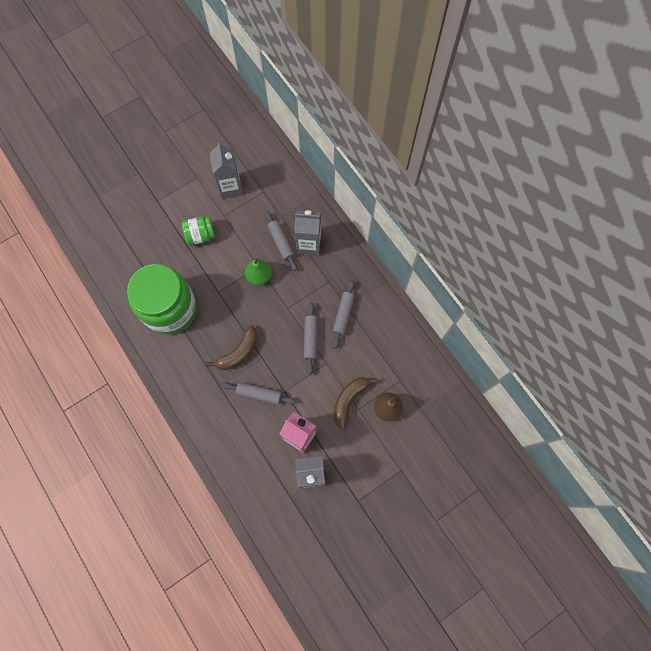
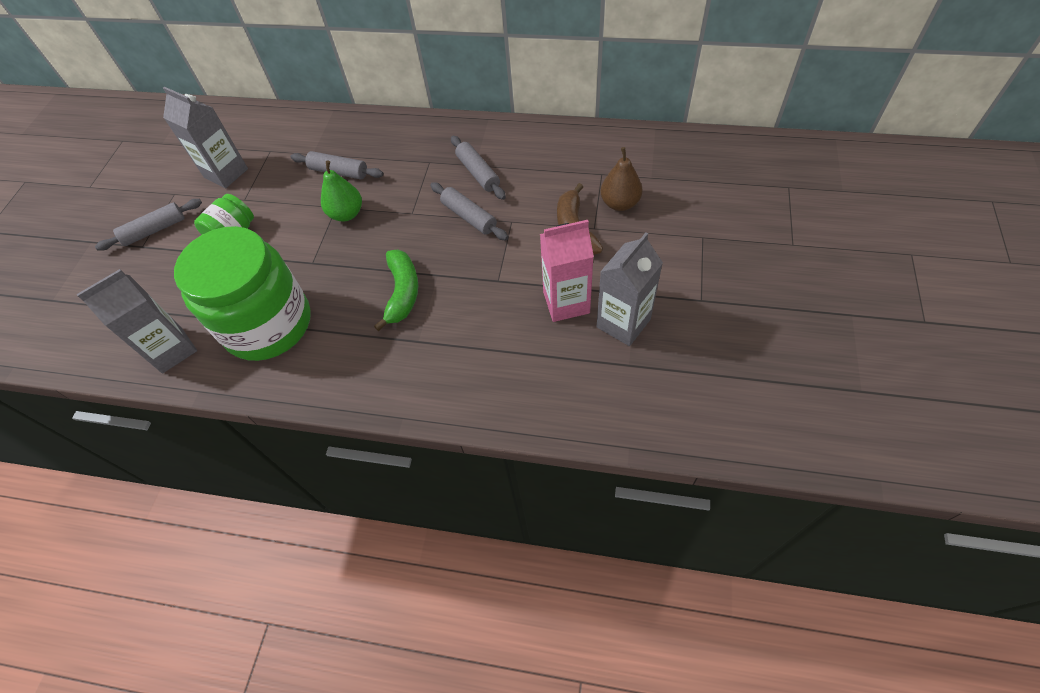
camera: 40 degrees left, 15 degrees down
(238, 352) = (402, 292): brown banana -> green banana
(259, 394) = (473, 307): grey rolling pin -> grey rolling pin (155, 230)
(309, 244) = (371, 151): grey carton -> grey carton (172, 350)

